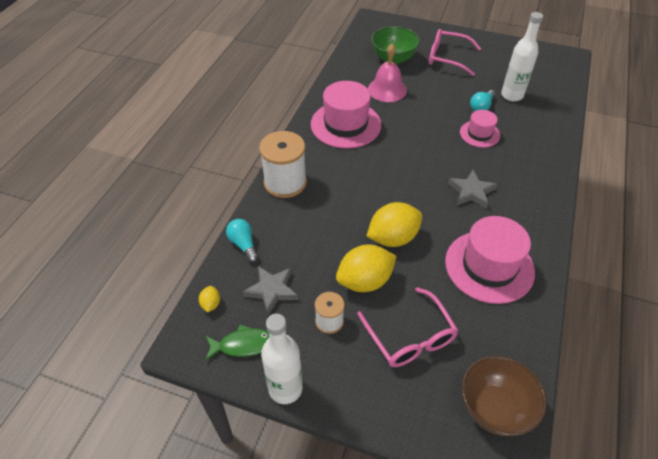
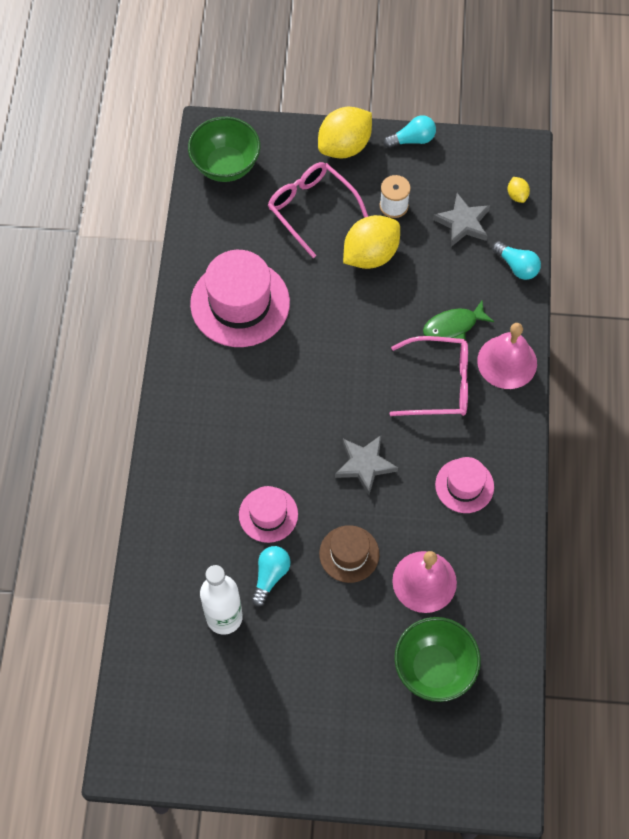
camera: 165 degrees right, 15 degrees up
(243, 345) = (466, 166): green fish -> green fish (453, 326)
(285, 182) = (507, 362): white spool -> pink bell
(285, 389) = (412, 140): white bottle -> turquoise light bulb
(345, 124) = (464, 485): pink hat -> pink hat, size x0.56
(393, 238) = (353, 314): yellow lemon -> yellow lemon (344, 146)
(430, 108) = (349, 554): none -> brown hat
(447, 58) = (341, 697): pink glasses -> pink glasses (439, 383)
(471, 192) = (269, 404): grey star -> grey star (364, 465)
(494, 408) = (226, 166): brown bowl -> green bowl

